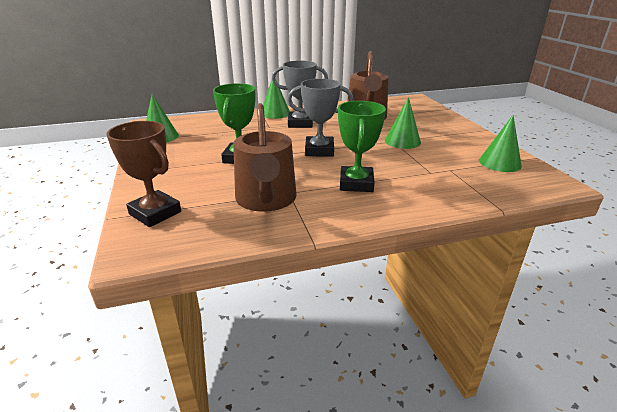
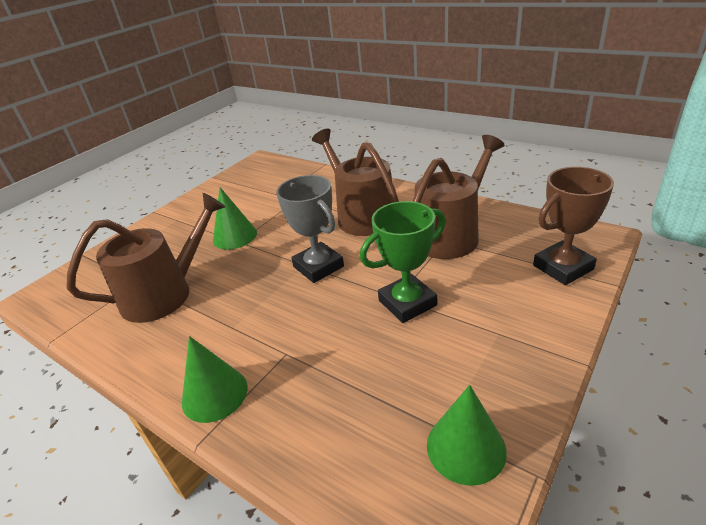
camera: 125 degrees left, 5 degrees up
(155, 213) = (563, 267): brown trophy -> brown trophy turned 60 degrees clockwise
(300, 123) = (242, 334): grey trophy -> none
(356, 183) = (362, 215): green trophy -> brown watering can
(499, 163) = (242, 184): green cone -> none

